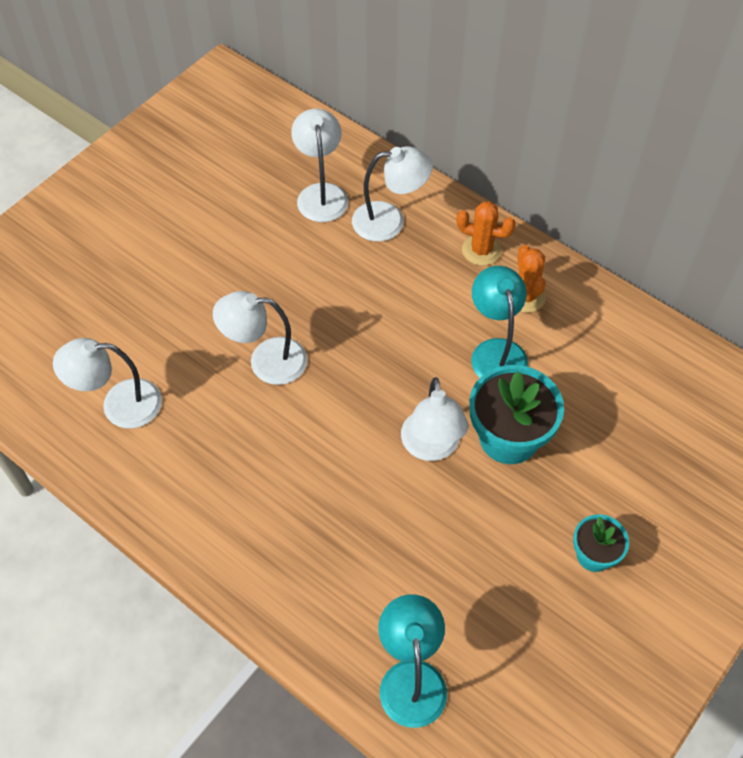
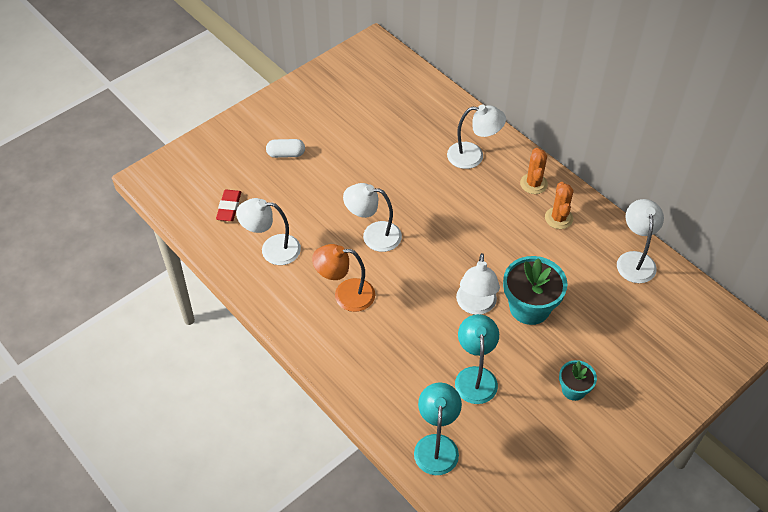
camera: 10 degrees right, 5 degrees down
(45, 349) = (229, 207): none -> red eraser
(119, 255) = (286, 154): none -> white capsule
(239, 460) = (345, 295): none -> orange lamp
(321, 194) = (429, 132): white lamp -> white lamp (635, 260)
(481, 250) = (533, 184): orange cactus -> orange cactus turned 60 degrees clockwise
(496, 351) = (531, 251): turquoise lamp -> turquoise lamp (475, 376)

